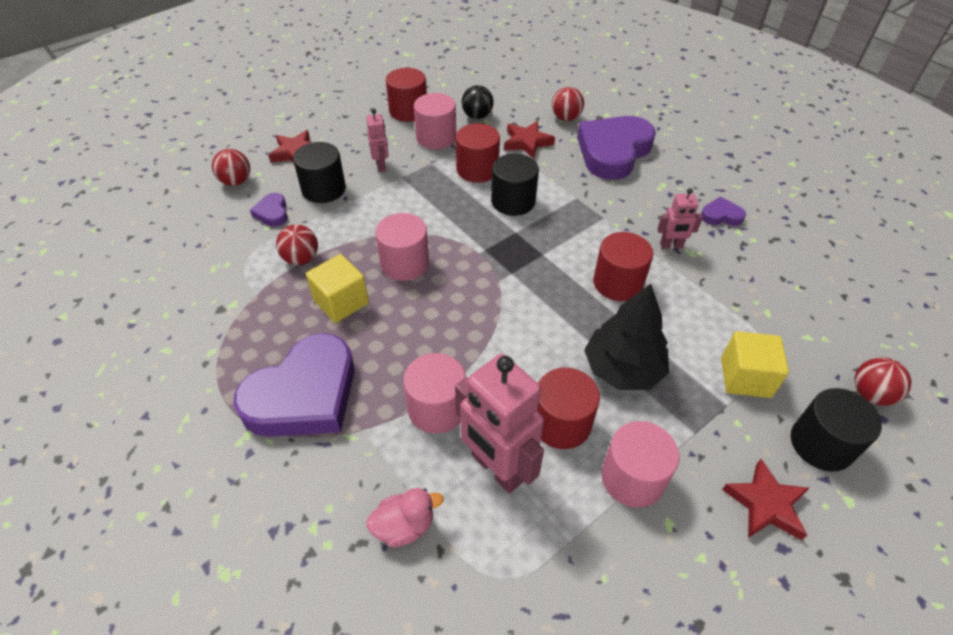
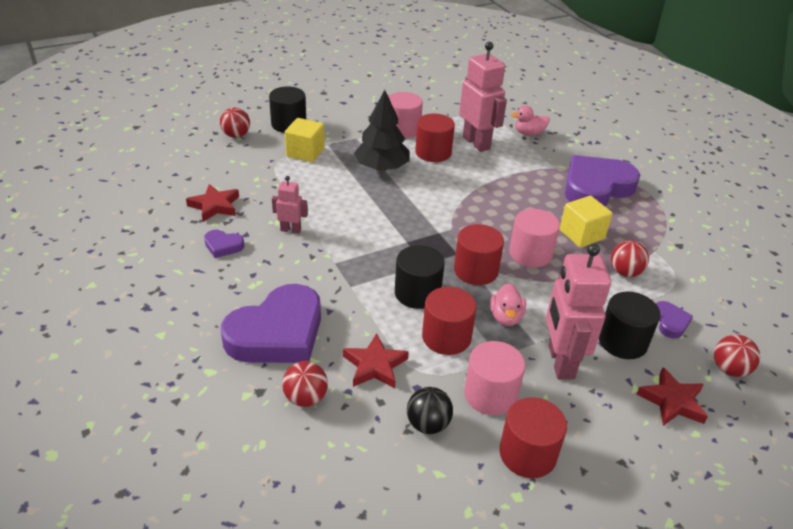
camera: 170 degrees left, 10 degrees down
(381, 165) = (560, 362): pink robot -> pink robot, size x1.96
(428, 193) = (506, 317): none -> pink duck
(437, 408) = (509, 169): pink cylinder -> none
(617, 283) = (355, 212): red cylinder -> red cylinder (476, 270)
(765, 504) = (339, 113): red star -> red star (215, 206)

